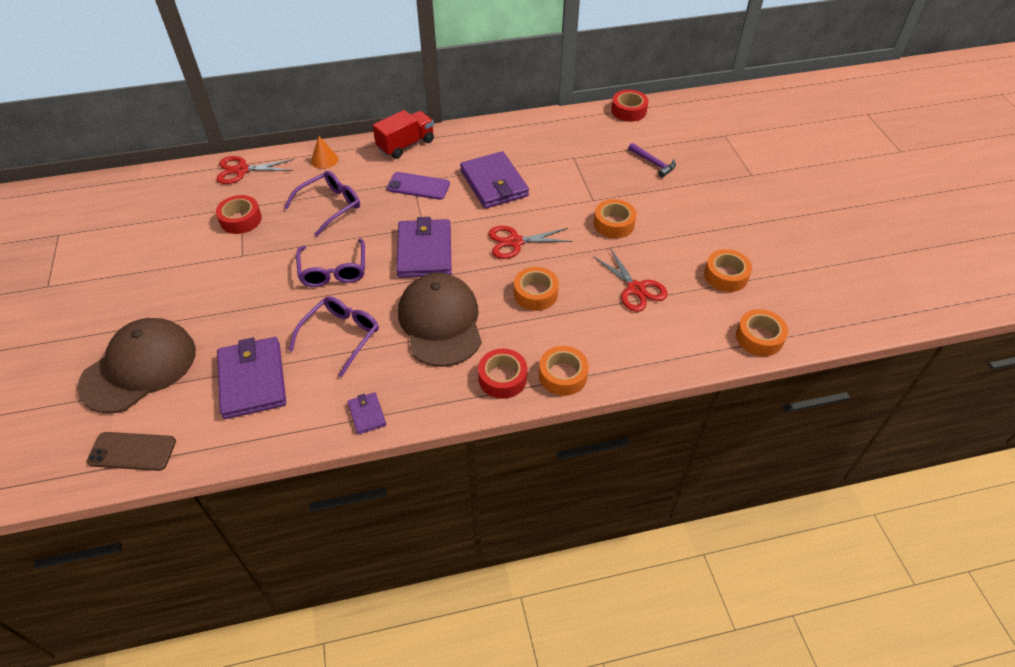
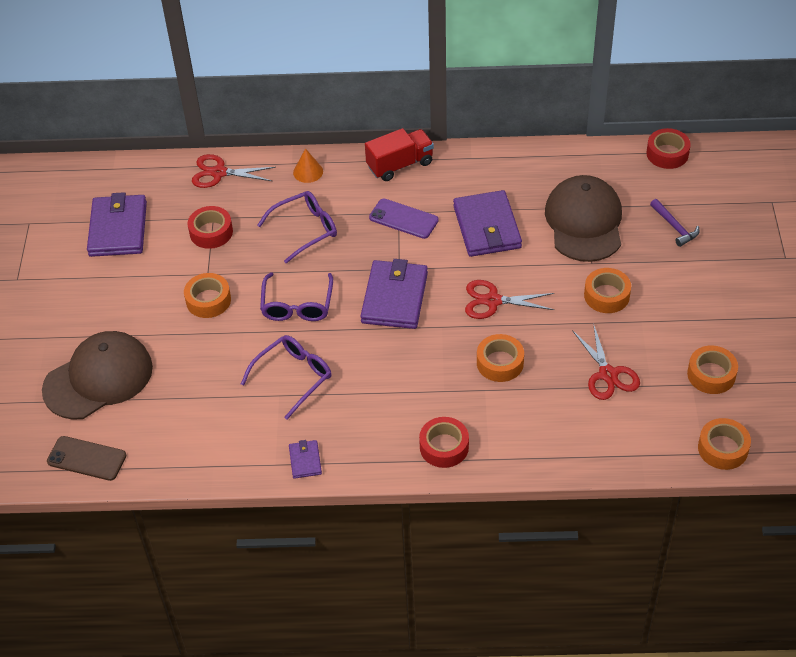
camera: 15 degrees right, 0 degrees up
(252, 380) = (202, 408): purple wallet -> purple wallet (118, 229)
(440, 322) = (395, 378): brown cap -> brown cap (584, 222)
(563, 375) = (505, 454): orange tape -> orange tape (208, 300)

